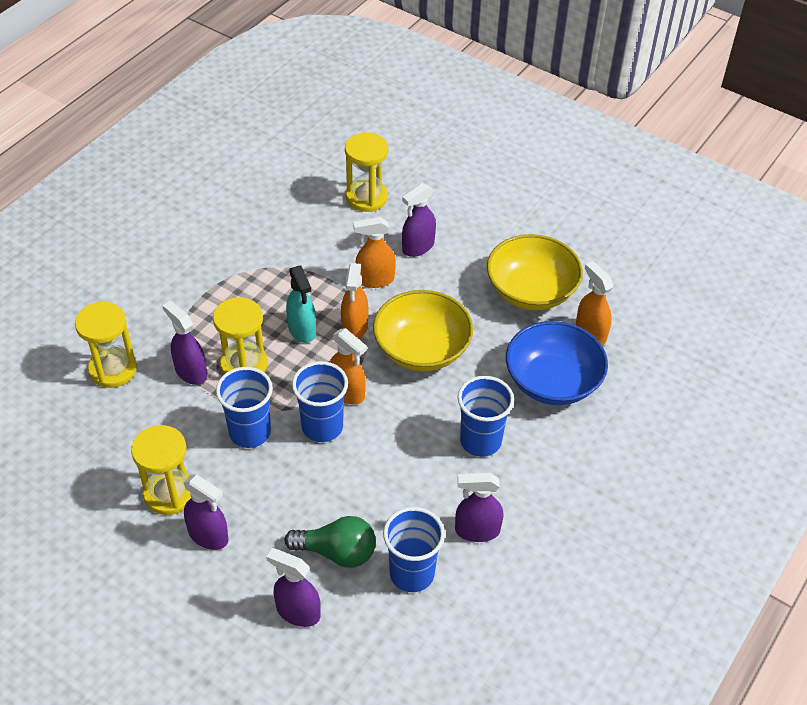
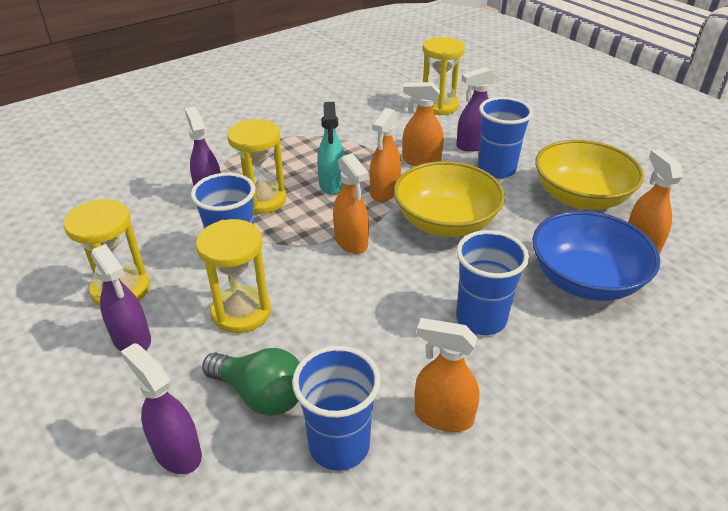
camera: 20 degrees right, 10 degrees down
(113, 369) = (143, 180): yellow hourglass -> yellow hourglass (241, 312)
(322, 427) = (310, 266): blue cup -> blue cup (496, 169)
(477, 530) = (443, 416): purple spray bottle -> orange spray bottle

